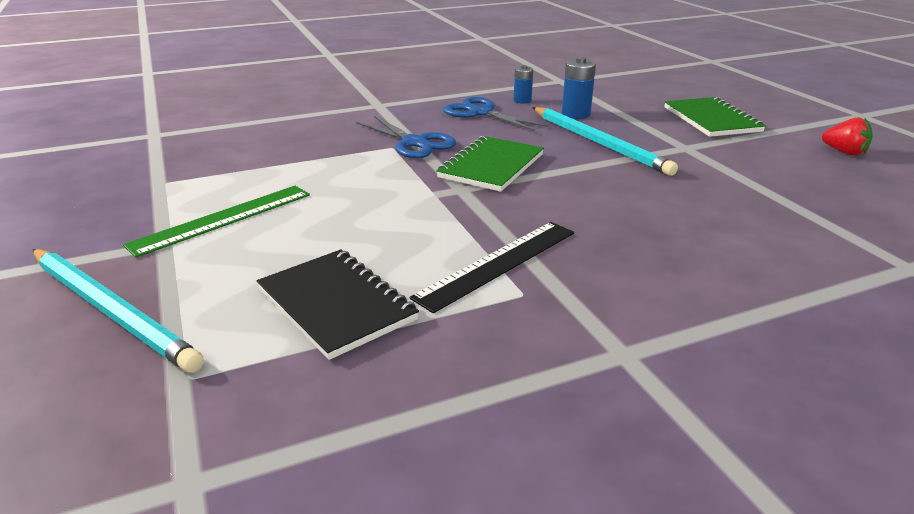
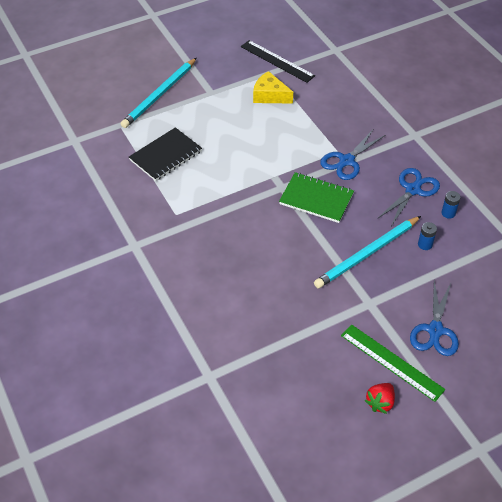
camera: 85 degrees right, 20 degrees up
(223, 187) = (269, 95): none -> yellow cheese
(223, 219) = (235, 104): green ruler -> green ruler (391, 362)
(498, 263) = (201, 205): black ruler -> black ruler (277, 61)
(575, 114) = (425, 244): blue battery -> blue battery, size x0.66
(711, 119) = (435, 330): green notebook -> blue scissors

